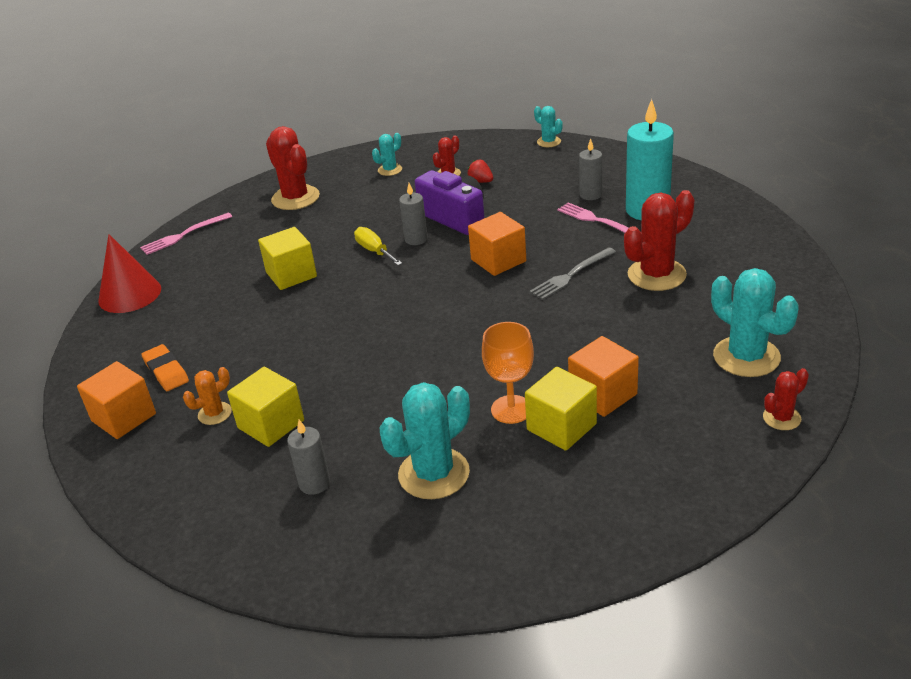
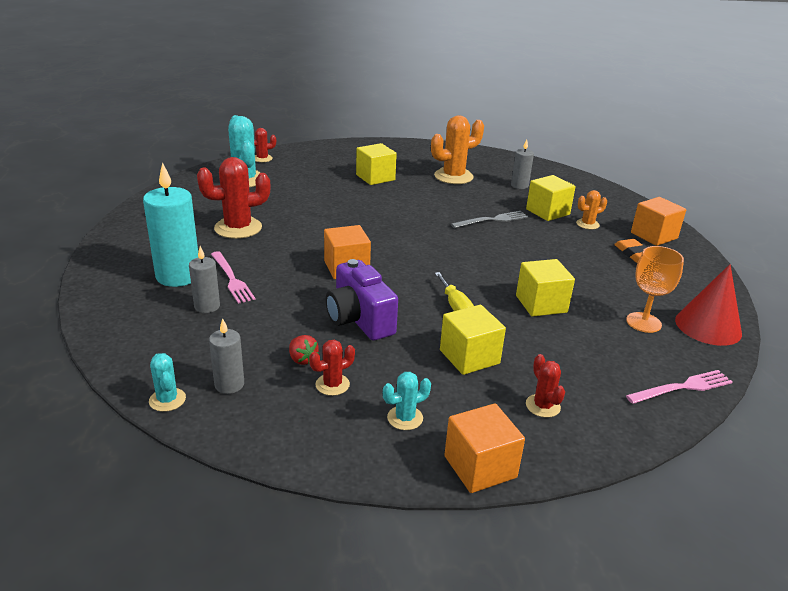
camera: 170 degrees left, 5 degrees down
(295, 198) = (542, 406): red cactus -> red cactus, size x0.52
(353, 214) = (469, 357): none -> yellow cube
(416, 239) = (410, 307): grey candle -> grey candle (229, 384)
(434, 474) = (453, 176): turquoise cactus -> orange cactus
(511, 409) = (398, 188): orange goblet -> orange goblet (643, 322)
(571, 275) = (299, 243): grey fork -> grey fork (492, 220)
(602, 394) = (341, 183): orange cube -> orange cube (480, 467)

